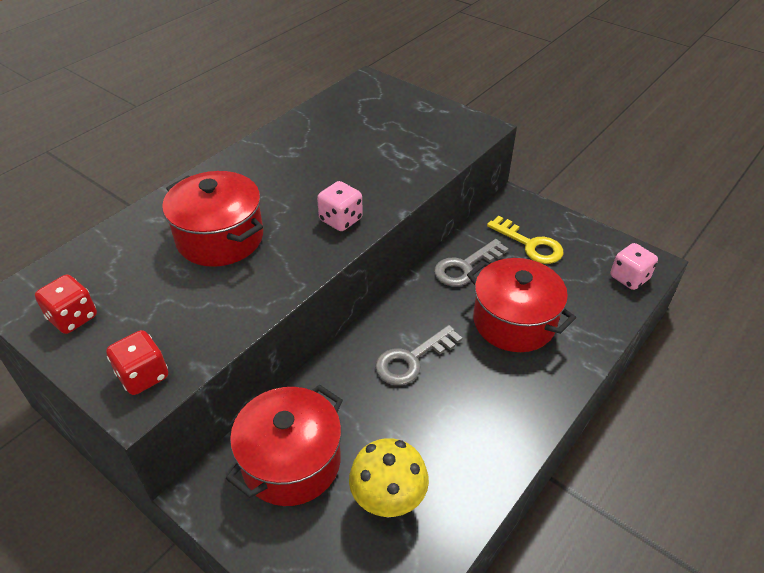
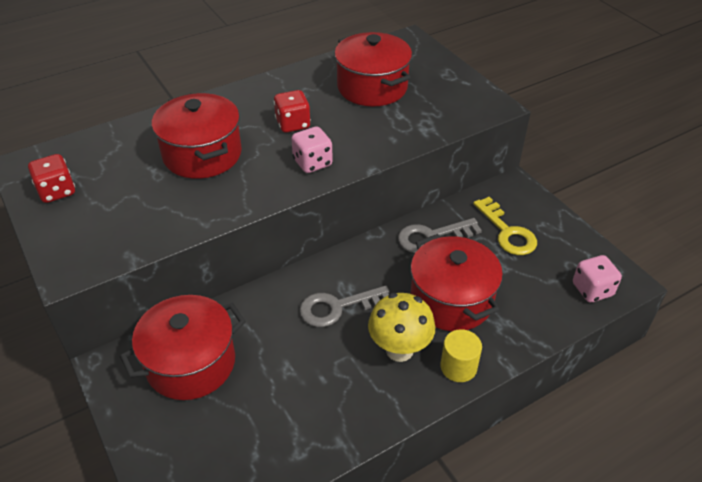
camera: 20 degrees right, 0 degrees up
(143, 376) = (85, 252): red dice -> red dice (293, 124)
(358, 133) = (372, 87): none -> red pot
(388, 501) = (253, 422): yellow mushroom -> yellow mushroom (399, 350)
(553, 383) = (458, 367): none -> yellow cylinder

